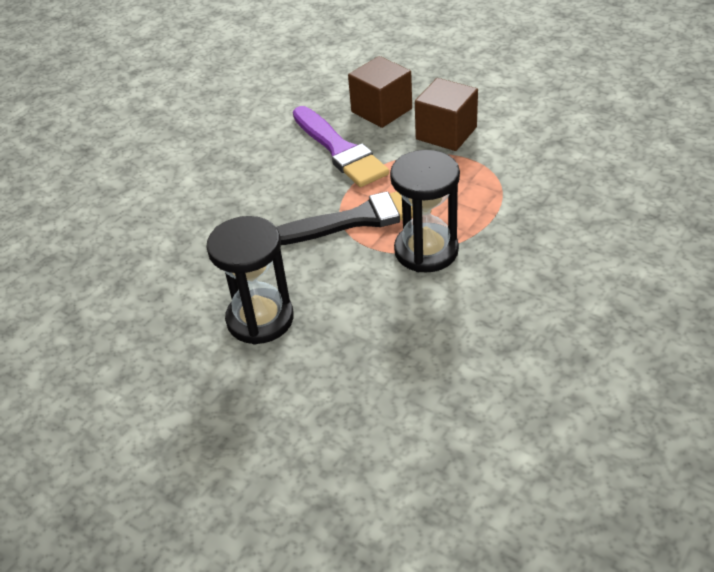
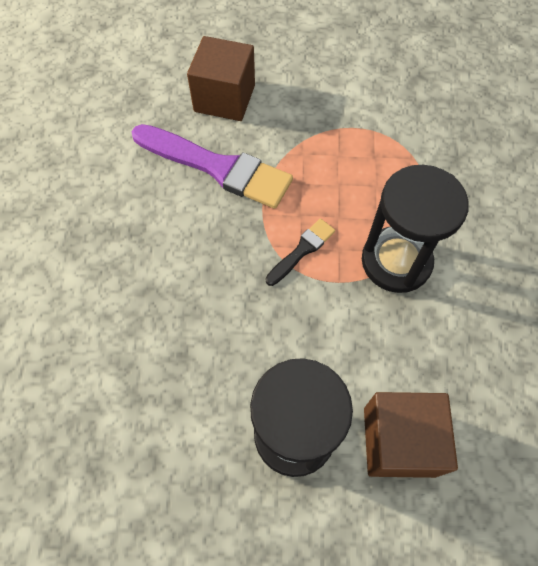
camera: 35 degrees left, 20 degrees up
(359, 219) = (302, 250): black brush -> black brush, size x0.48
(446, 133) = (310, 104): brown cube -> brown cube (399, 441)

